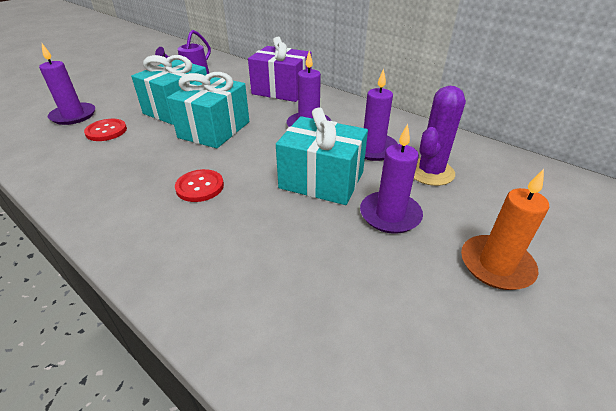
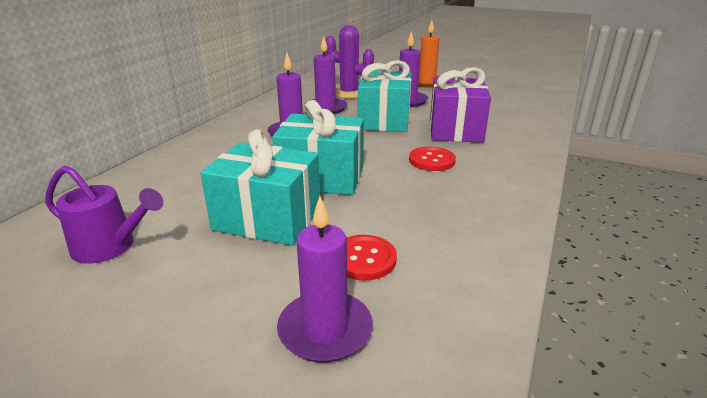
camera: 105 degrees left, 10 degrees down
(281, 90) = (193, 158): purple gift -> purple gift (455, 129)

